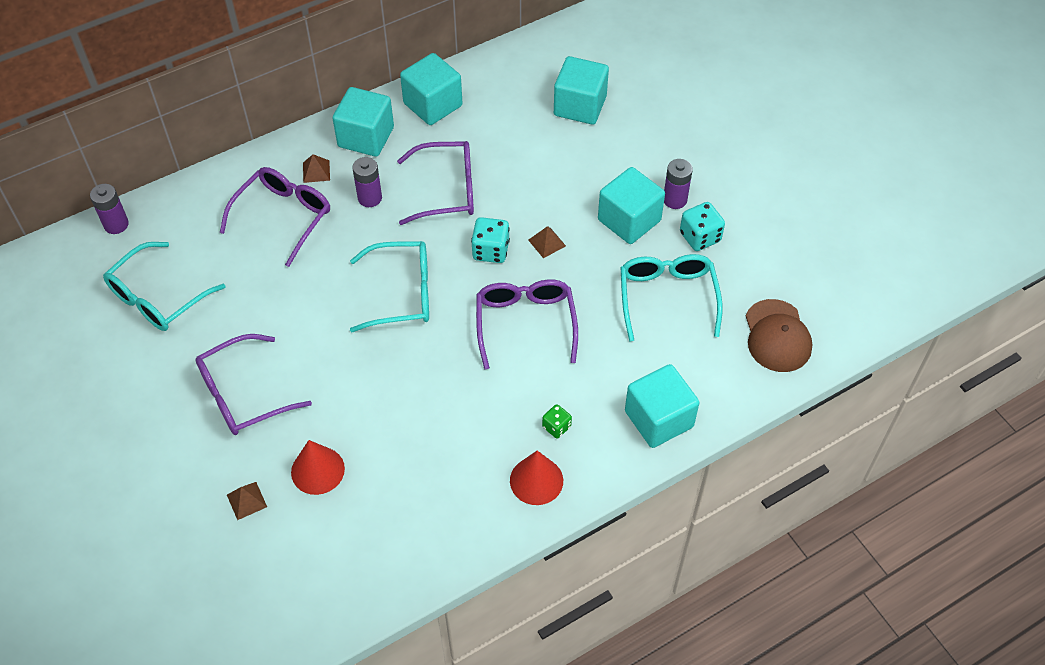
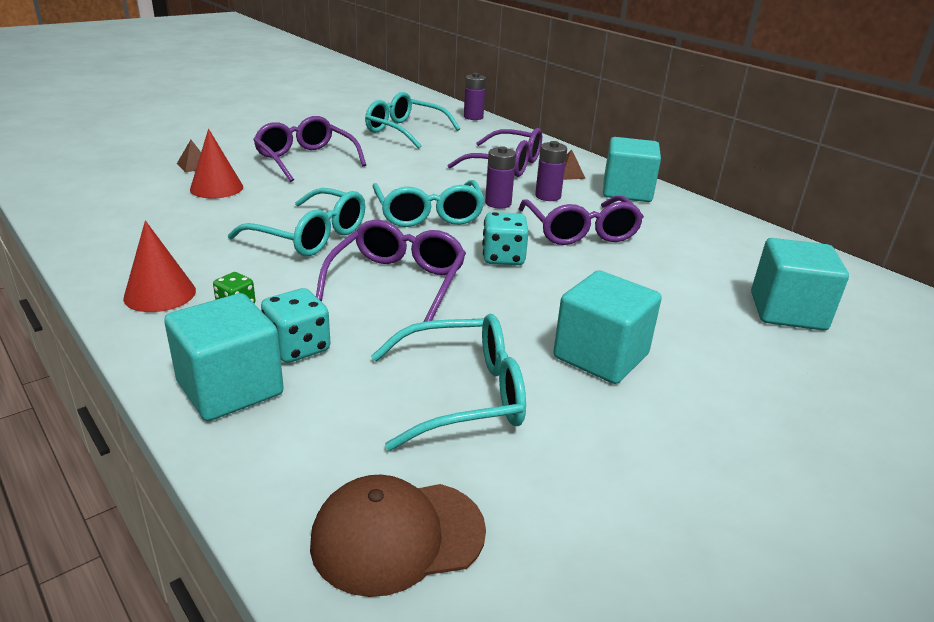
camera: 80 degrees right, 25 degrees down
(433, 105) = (700, 220): turquoise cube -> none
(440, 383) = (311, 236): none -> turquoise glasses
(525, 323) = (398, 281): purple glasses -> purple glasses turned 60 degrees counterclockwise
(547, 242) = (530, 292): brown pyramid -> none
(675, 200) = (667, 401): purple battery -> purple battery (498, 203)
(700, 237) = (601, 430): turquoise dice -> turquoise dice (298, 347)

